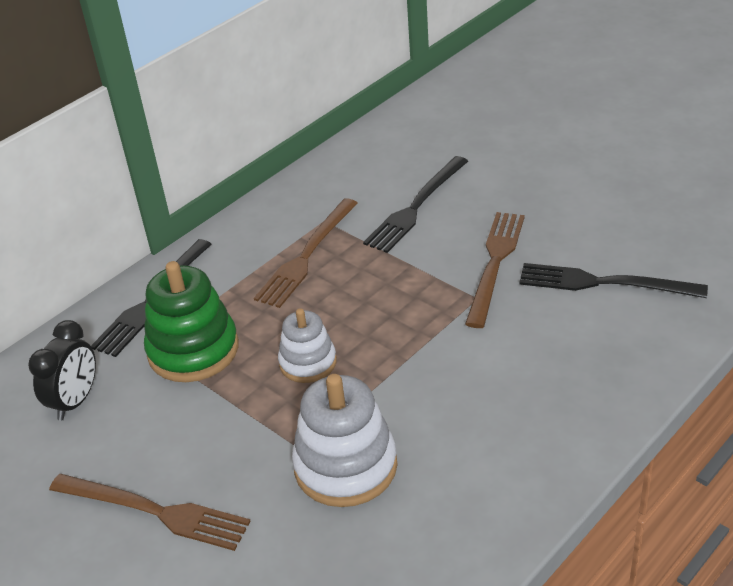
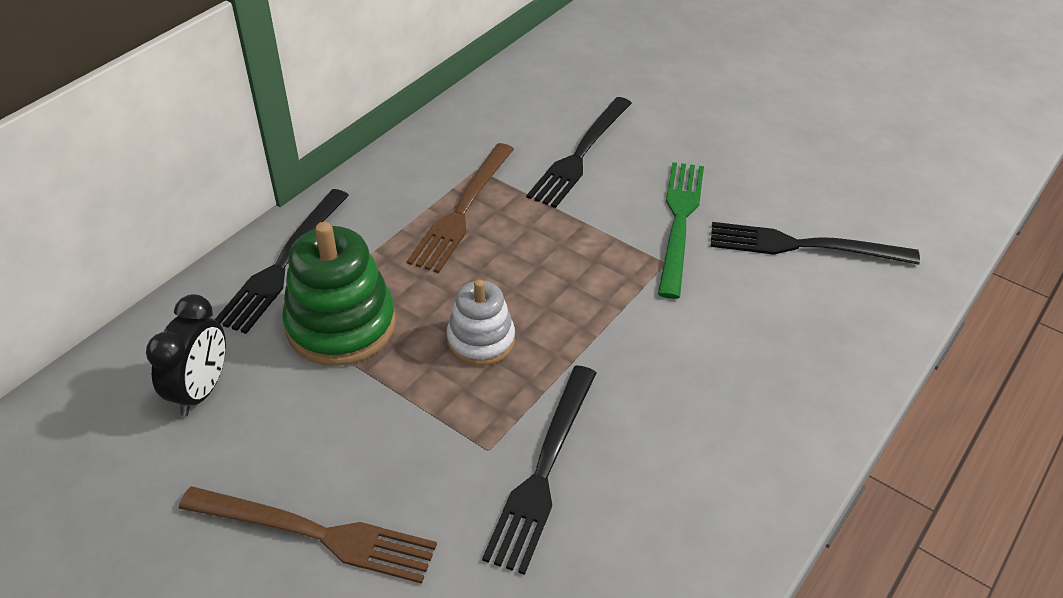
camera: 10 degrees left, 5 degrees up
(345, 466) = (543, 470): white stacking toy -> black fork
(495, 263) = (679, 222): brown fork -> green fork

